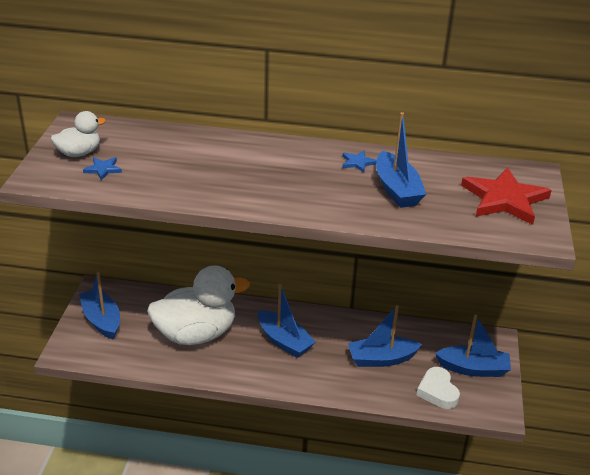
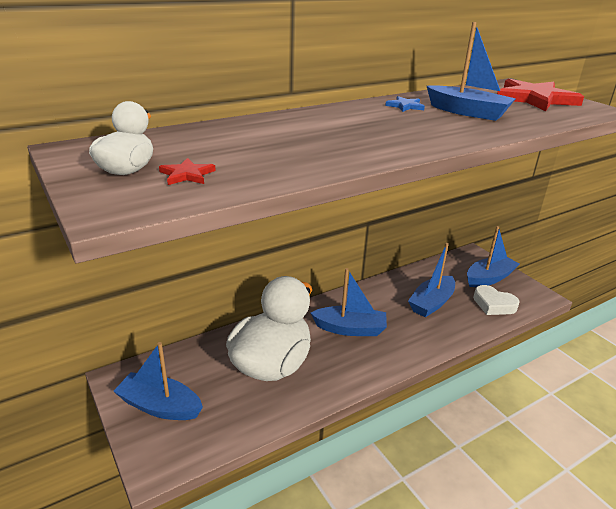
camera: 40 degrees left, 5 degrees down
(103, 169) = (187, 174): blue star -> red star

